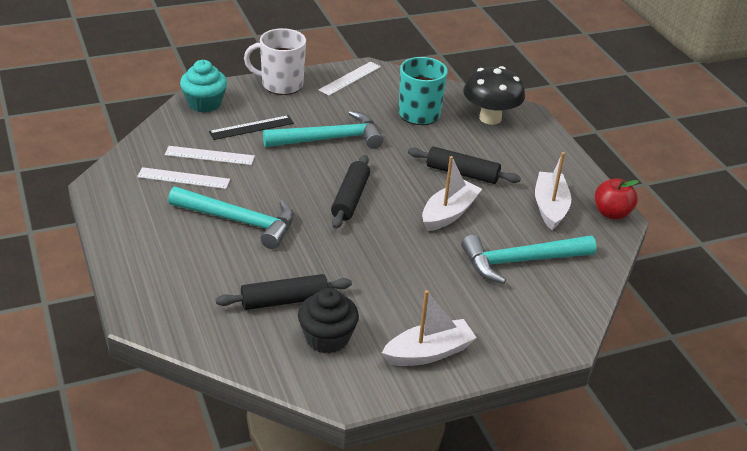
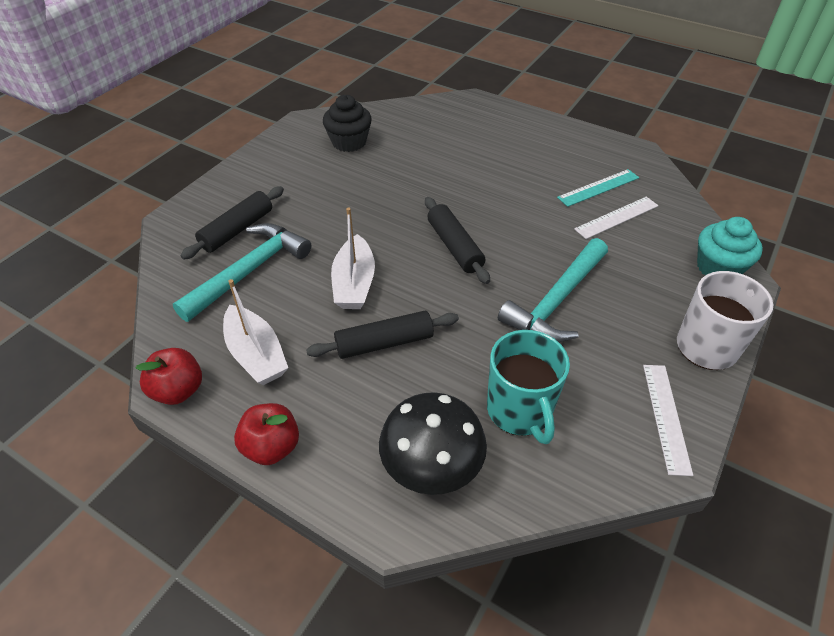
camera: 145 degrees right, 10 degrees up
(183, 178) = (598, 188): white ruler -> turquoise ruler
(239, 221) = (507, 179): turquoise hammer -> none
(251, 127) = (637, 267): black ruler -> none
(284, 301) = (403, 148): black rolling pin -> black rolling pin (237, 230)
(428, 353) = (272, 166): white boat -> none
(568, 163) = (271, 447): none -> red apple

